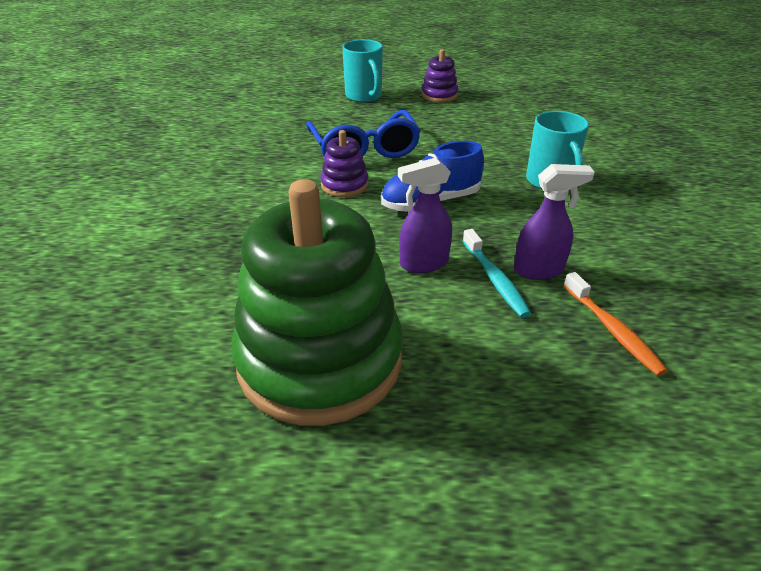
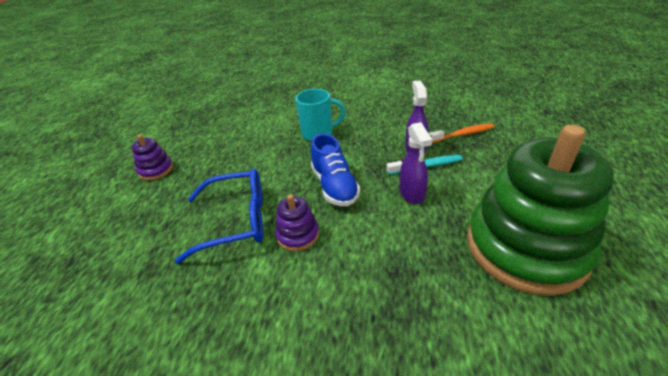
camera: 80 degrees left, 0 degrees up
(364, 96) = (120, 219): turquoise mug -> none

